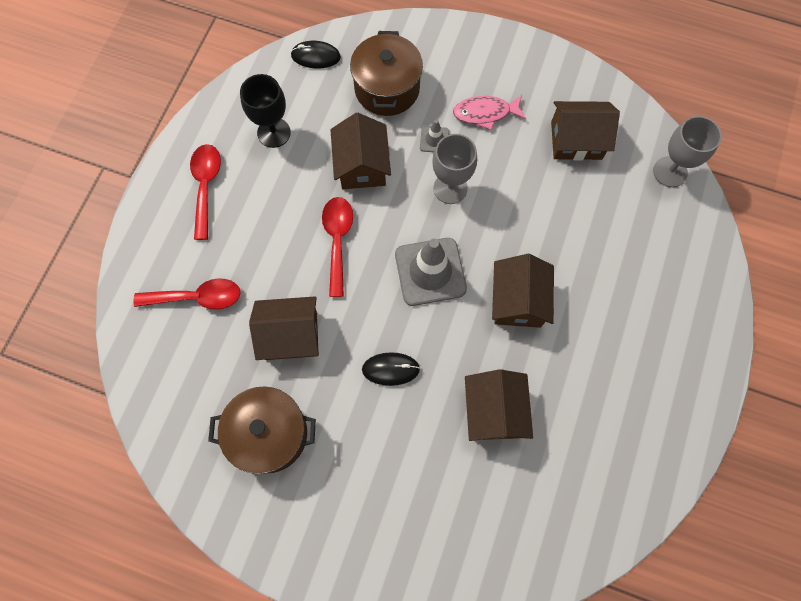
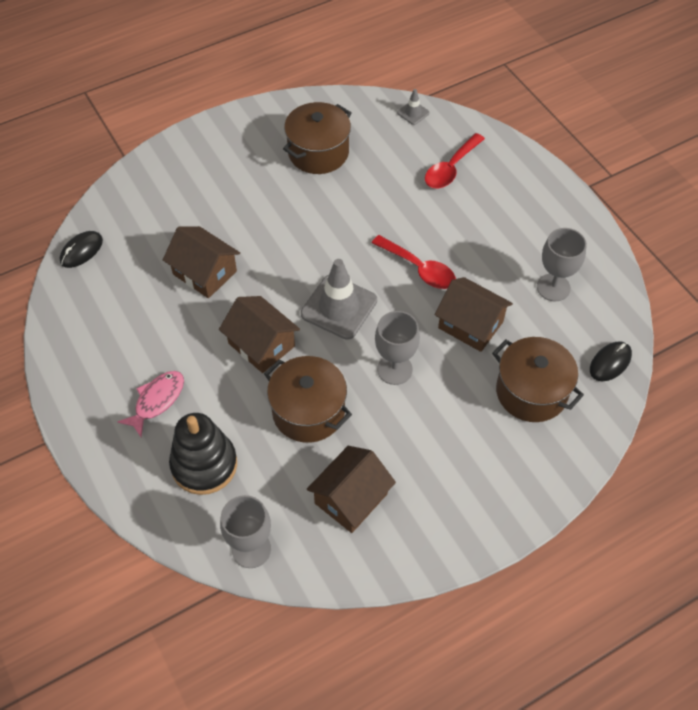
camera: 130 degrees right, 15 degrees down
(206, 186) = (539, 220): red spoon -> none
(274, 133) = (553, 287): black goblet -> grey goblet
(291, 335) = (373, 200): brown house -> none
(390, 369) = (293, 237): black mouse -> black mouse (81, 251)
(434, 139) = (449, 390): grey traffic cone -> grey traffic cone (413, 113)
(485, 113) = (441, 448): pink fish -> pink fish (157, 401)
(540, 219) = (308, 411): none -> brown pot
(648, 253) = (204, 465): none -> black stacking toy

